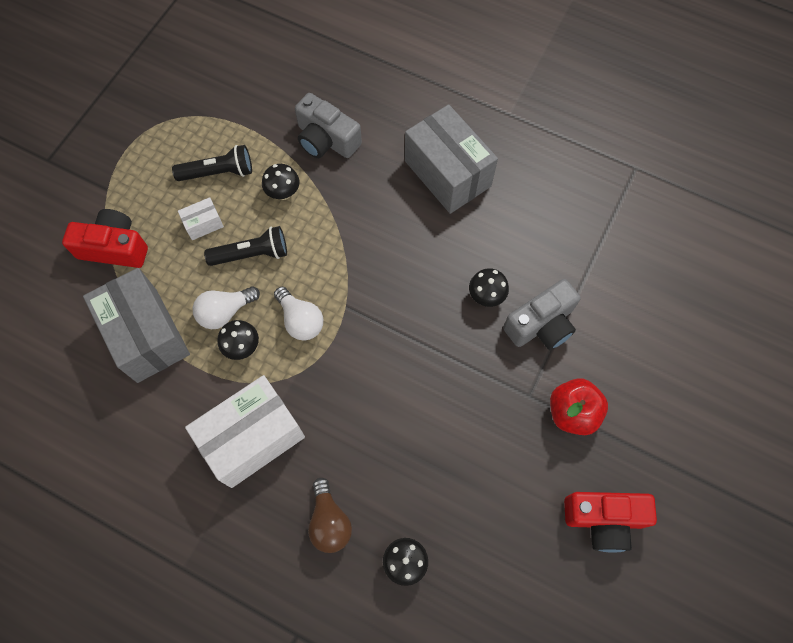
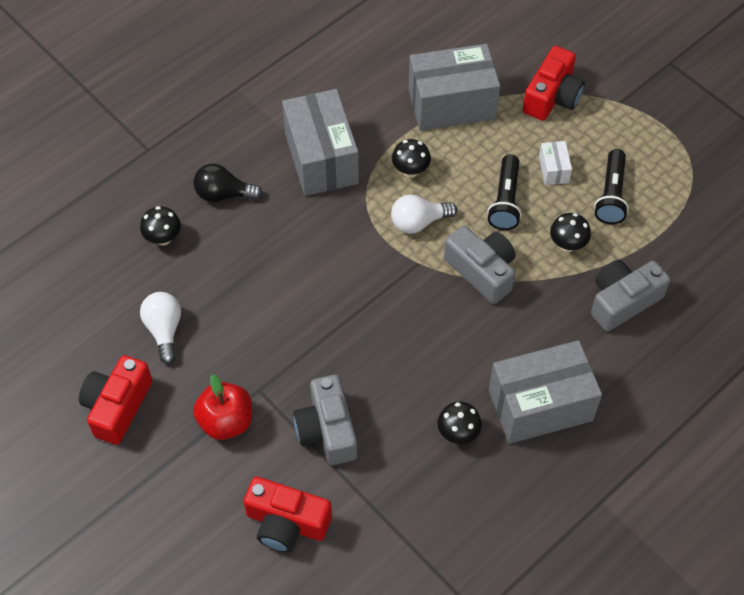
camera: 110 degrees right, 10 degrees down
(225, 312) = (451, 166): white light bulb -> white light bulb (164, 330)
(252, 438) = (321, 158): white box -> grey box
(329, 521) = (223, 194): brown light bulb -> black light bulb
(335, 251) = (482, 271): none -> grey camera
(486, 296) = (379, 390): black mushroom -> black mushroom (458, 433)
(636, 326) = (286, 523): none -> red camera

